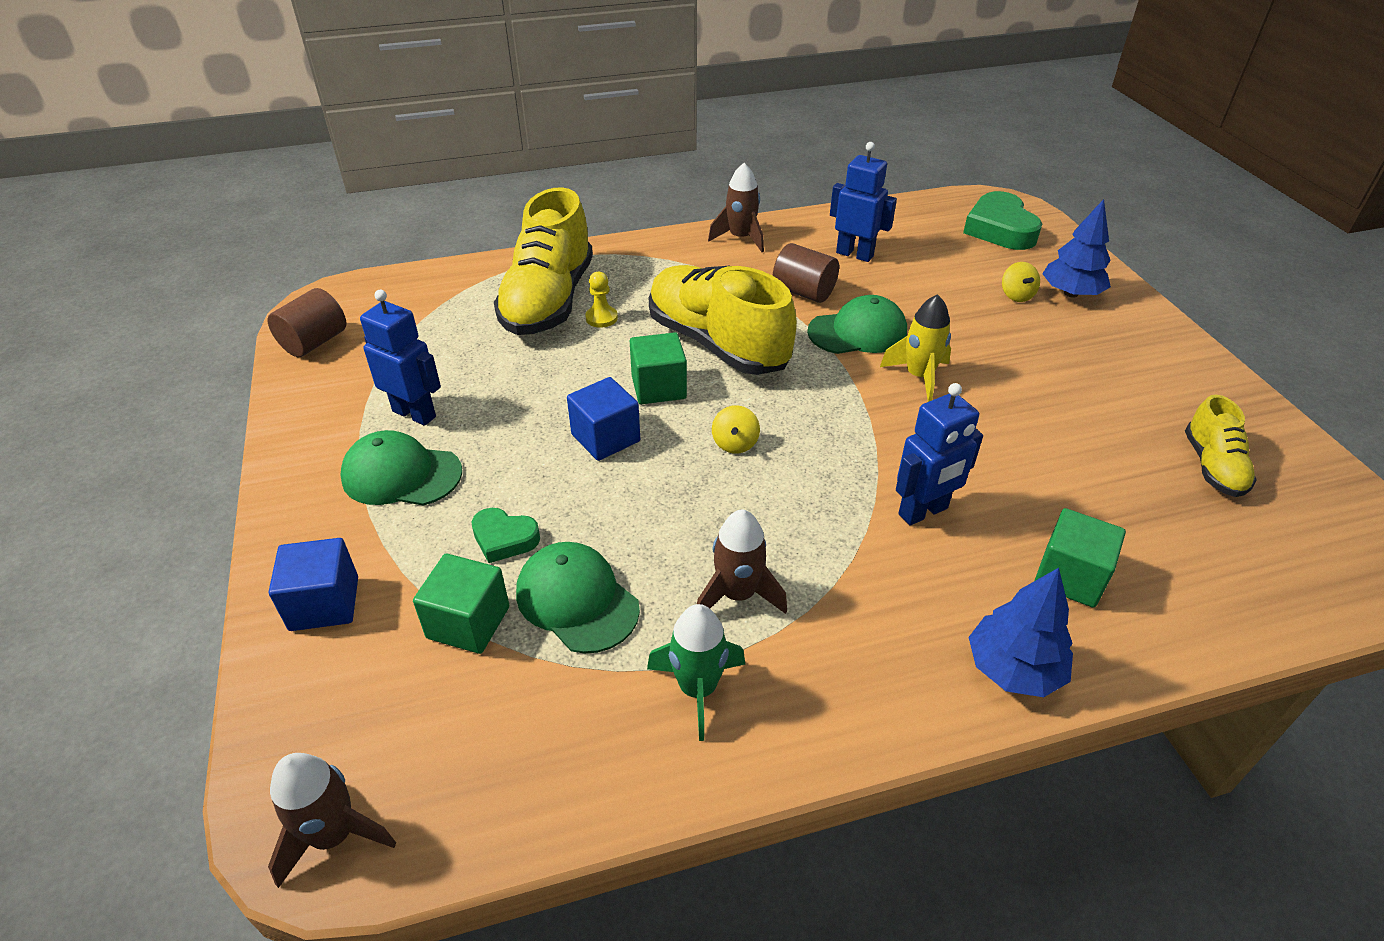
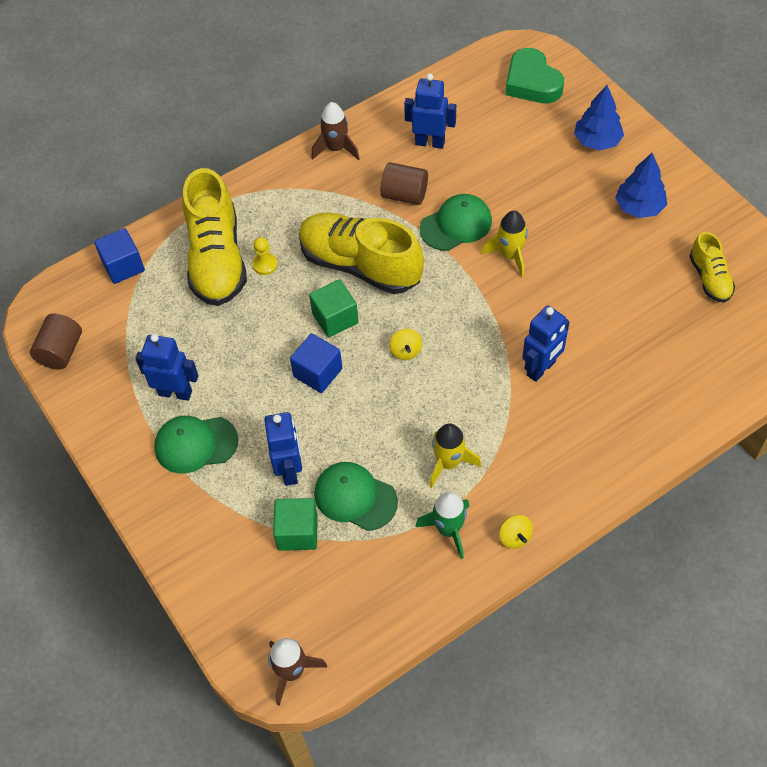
camera: 15 degrees left, 15 degrees up
(324, 603) = (203, 548): blue cube -> blue cube (123, 266)
(504, 539) = (289, 470): green heart -> blue robot
(737, 595) = (448, 463): brown rocket -> yellow rocket
(1013, 669) = (617, 461): blue tree -> blue tree (639, 207)
(1016, 295) = (559, 154): yellow spinning top -> yellow spinning top (514, 537)
(1070, 577) = (637, 389): green cube -> none

